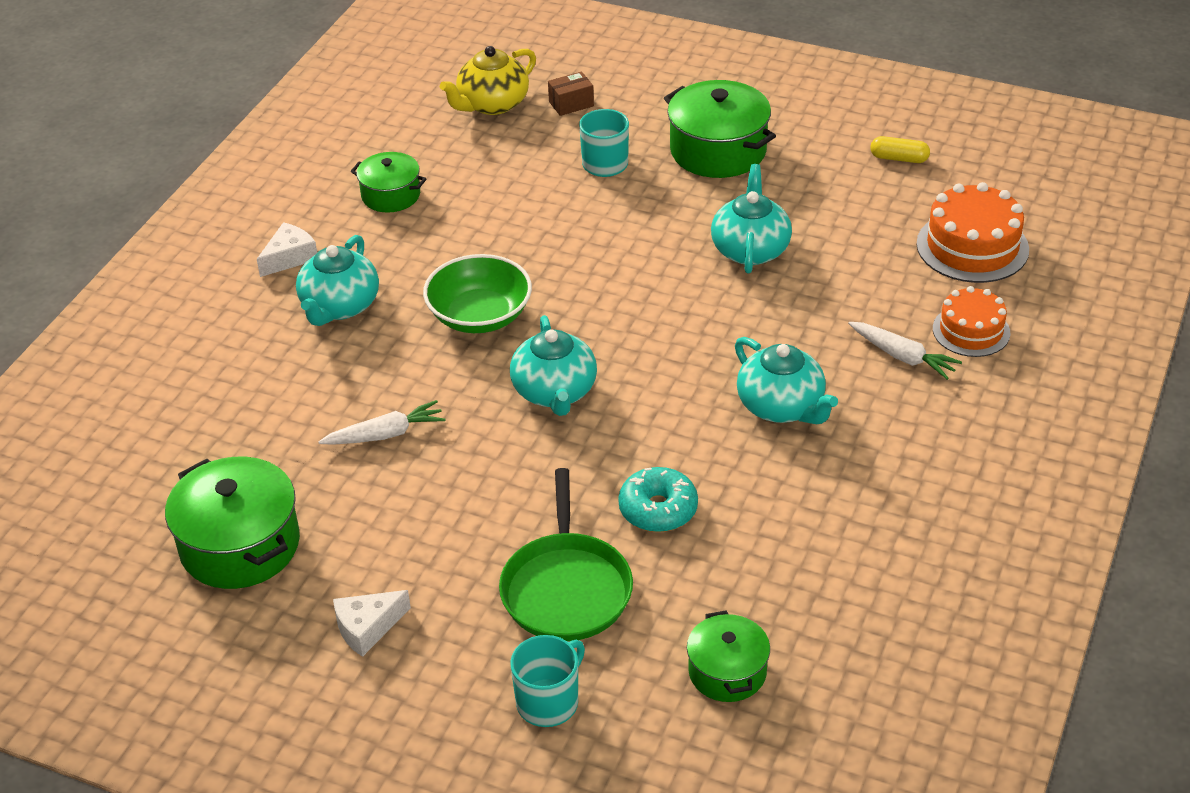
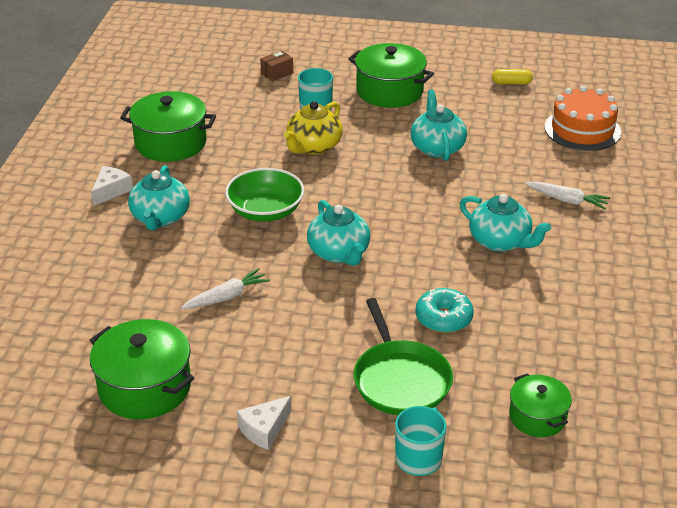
camera: 15 degrees left, 5 degrees down
(391, 195) = (171, 143): green pot -> green pot, size x1.66
(492, 104) = (221, 79): yellow teapot -> yellow teapot (313, 146)
(971, 331) = (604, 179): orange cake -> none

